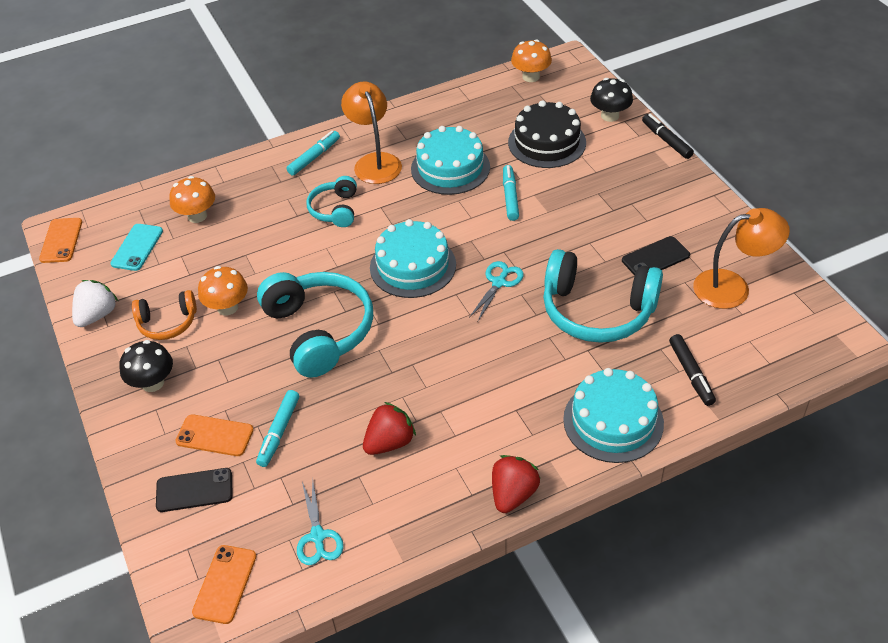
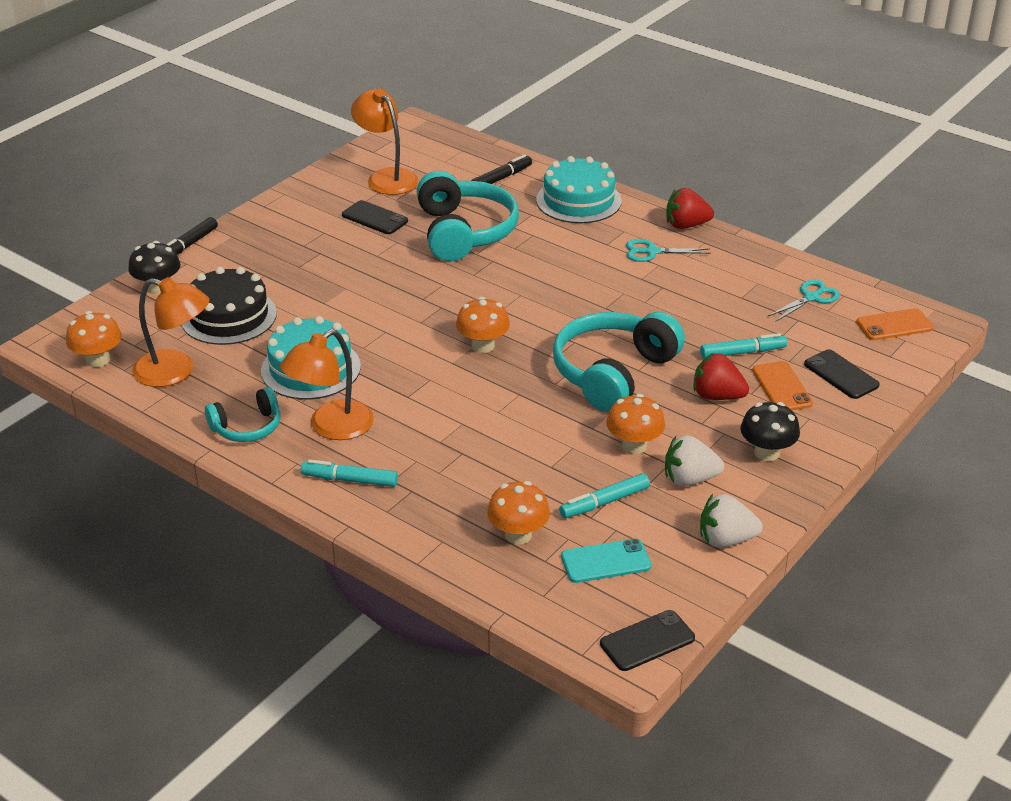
camera: 120 degrees left, 10 degrees down
(61, 240) = (647, 641): orange phone -> black phone
(167, 323) = (689, 479): orange headphones -> white strawberry
(335, 209) = (434, 427): turquoise headphones -> turquoise headphones (247, 427)
(389, 442) = (696, 293): red strawberry -> red strawberry (717, 396)
(413, 266) = (483, 345): turquoise cake -> orange mushroom
(492, 106) = (175, 372): none -> orange lamp
(499, 282) = (468, 290): turquoise scissors -> turquoise scissors (652, 252)
(510, 197) = (337, 316): turquoise marker -> turquoise marker (604, 502)

